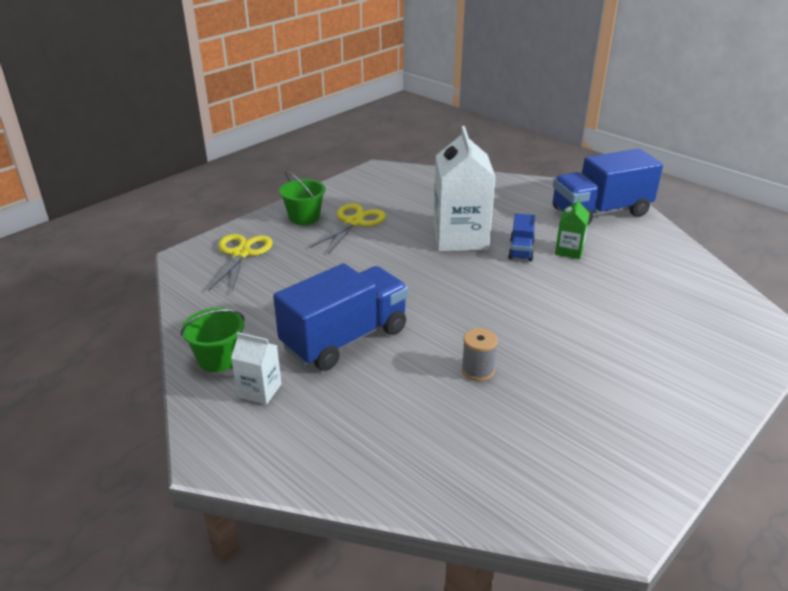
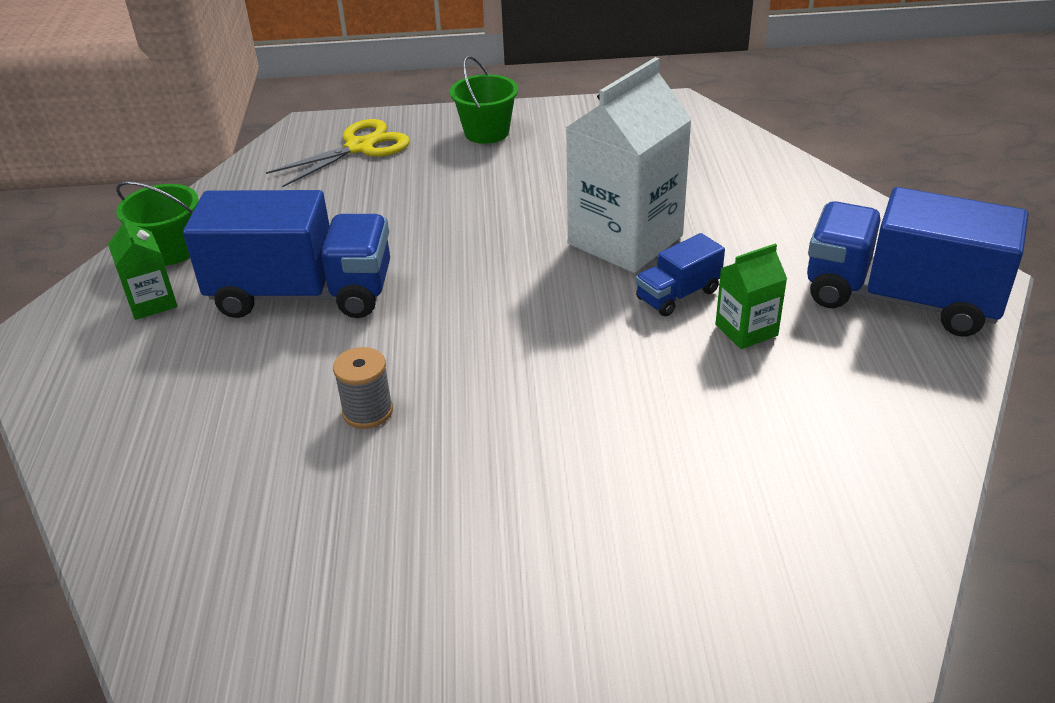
camera: 45 degrees right, 5 degrees up
(259, 390) = (152, 302): white carton -> green carton
(354, 222) = (530, 162): yellow scissors -> none

